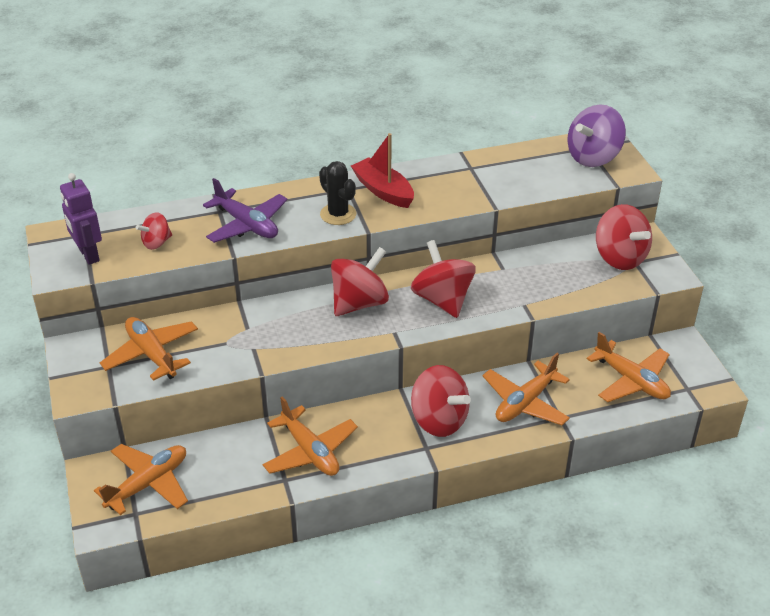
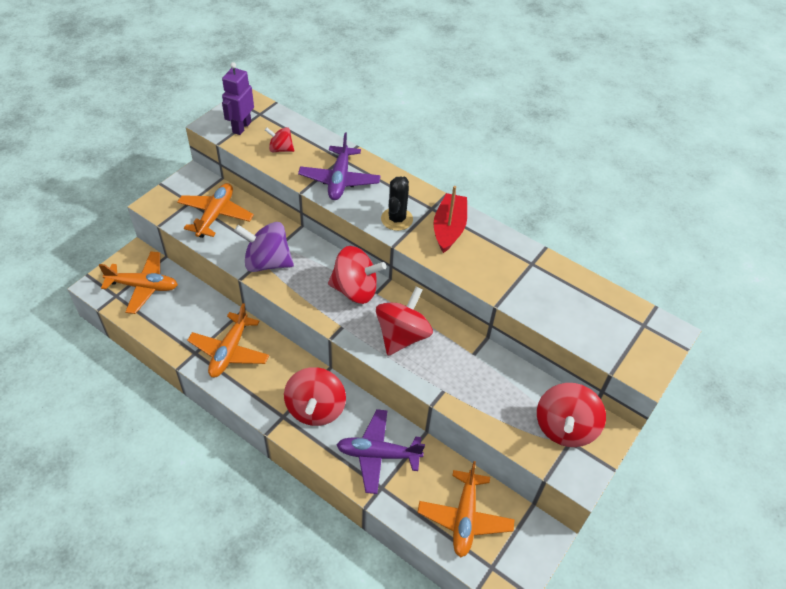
camera: 50 degrees right, 10 degrees up
(525, 402) = (378, 454): orange plane -> purple plane
(593, 157) = (634, 336): purple spinning top -> purple spinning top (267, 262)

